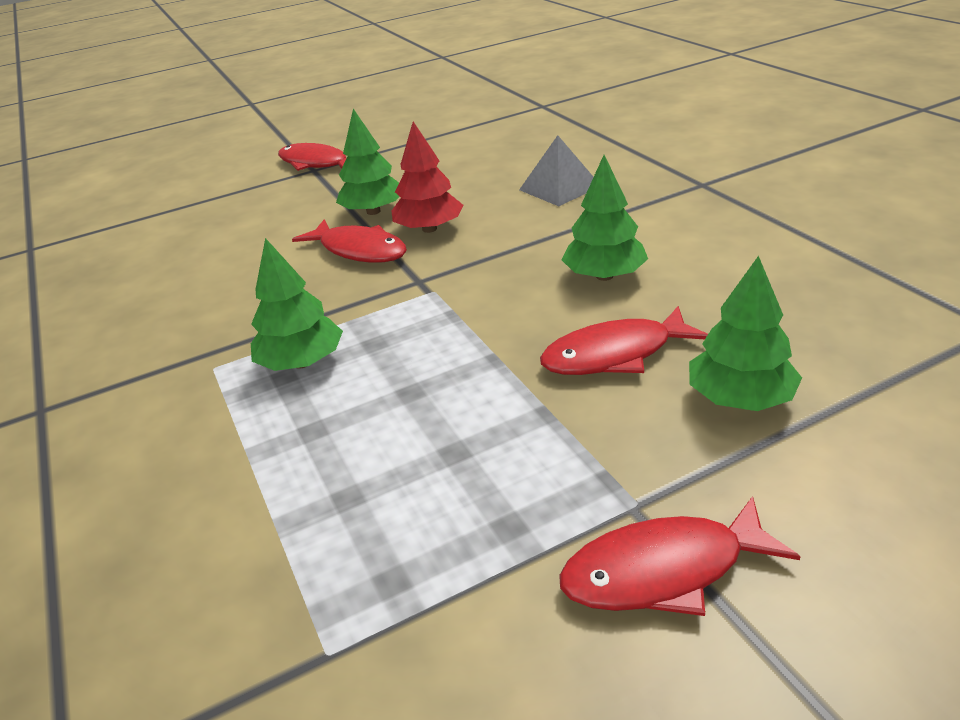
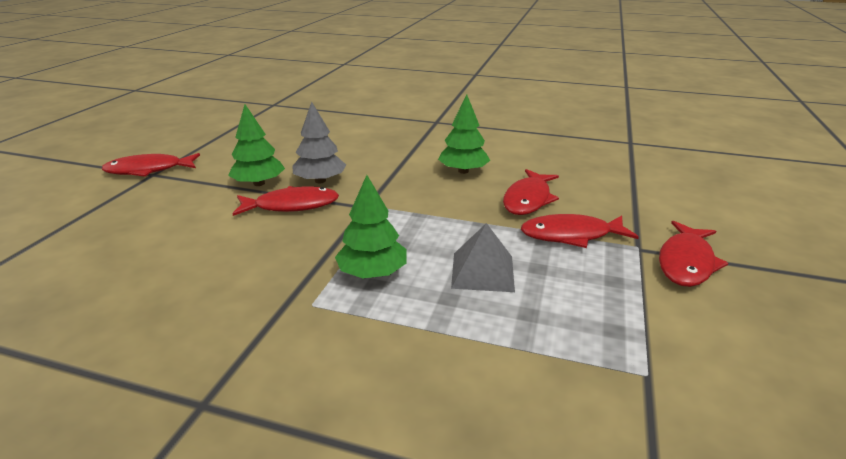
camera: 50 degrees left, 5 degrees down
(429, 229) = (320, 180): red tree -> grey tree
(560, 188) = (364, 140): grey pyramid -> grey pyramid (483, 271)
(574, 434) = (571, 235): none -> red fish
(740, 398) = (601, 195): green tree -> none

